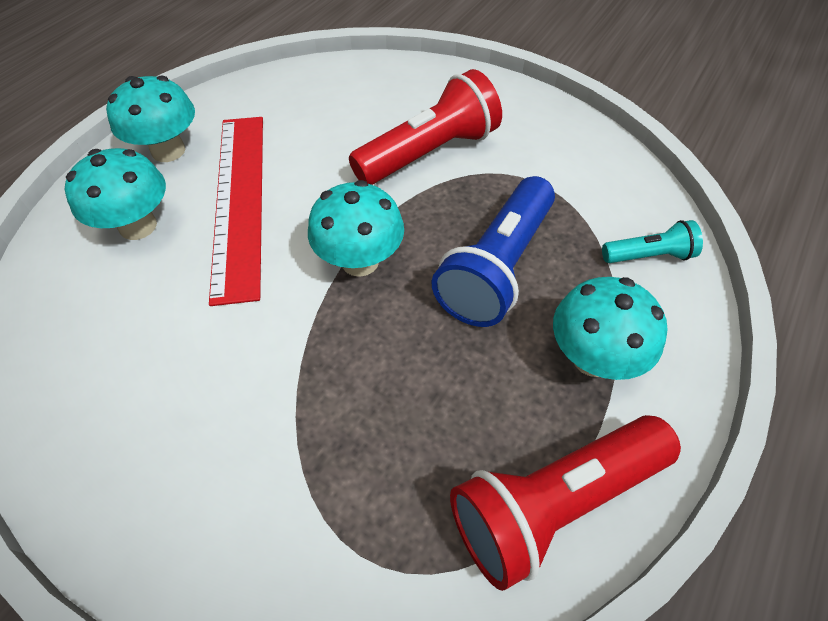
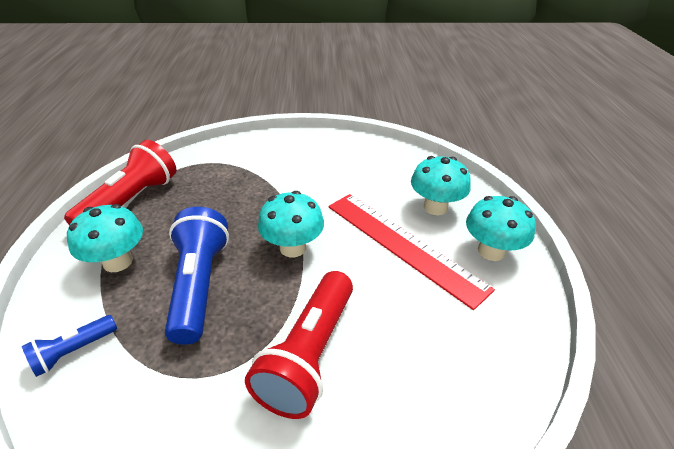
camera: 145 degrees right, 15 degrees down
(648, 256) = (73, 351): turquoise flashlight -> blue flashlight

